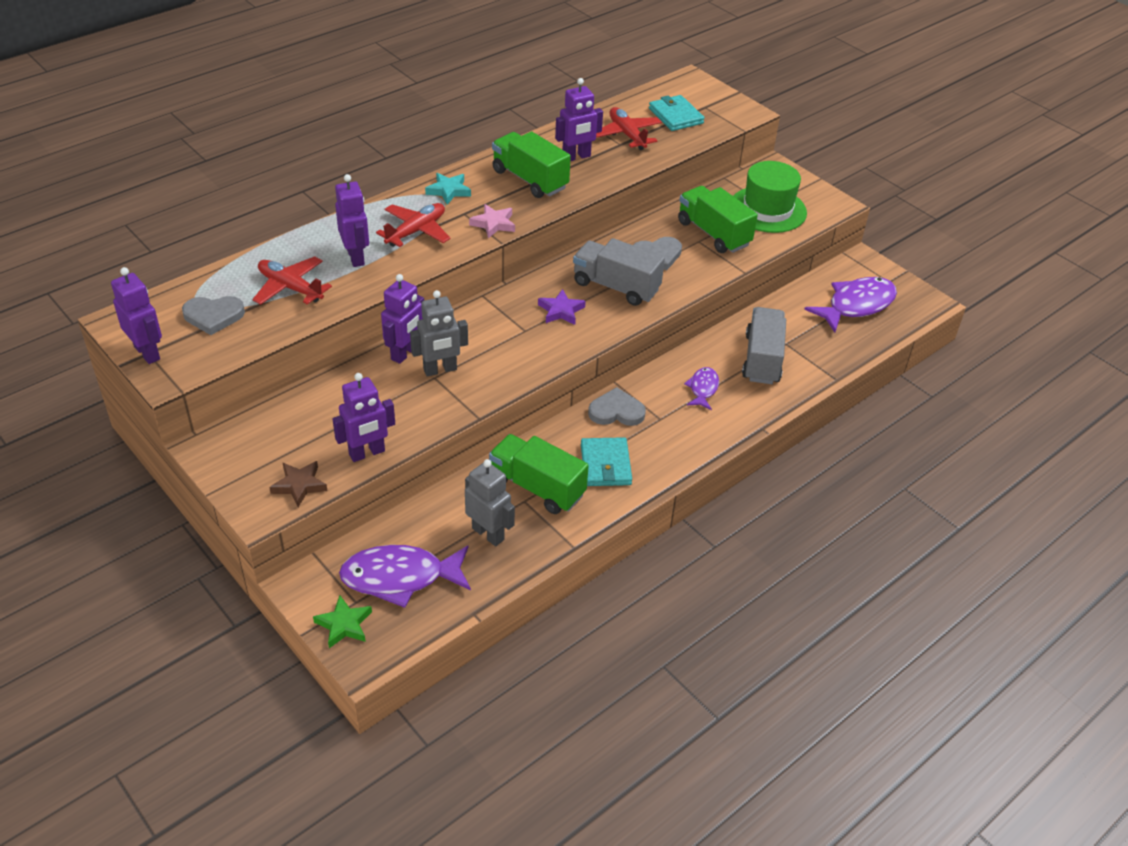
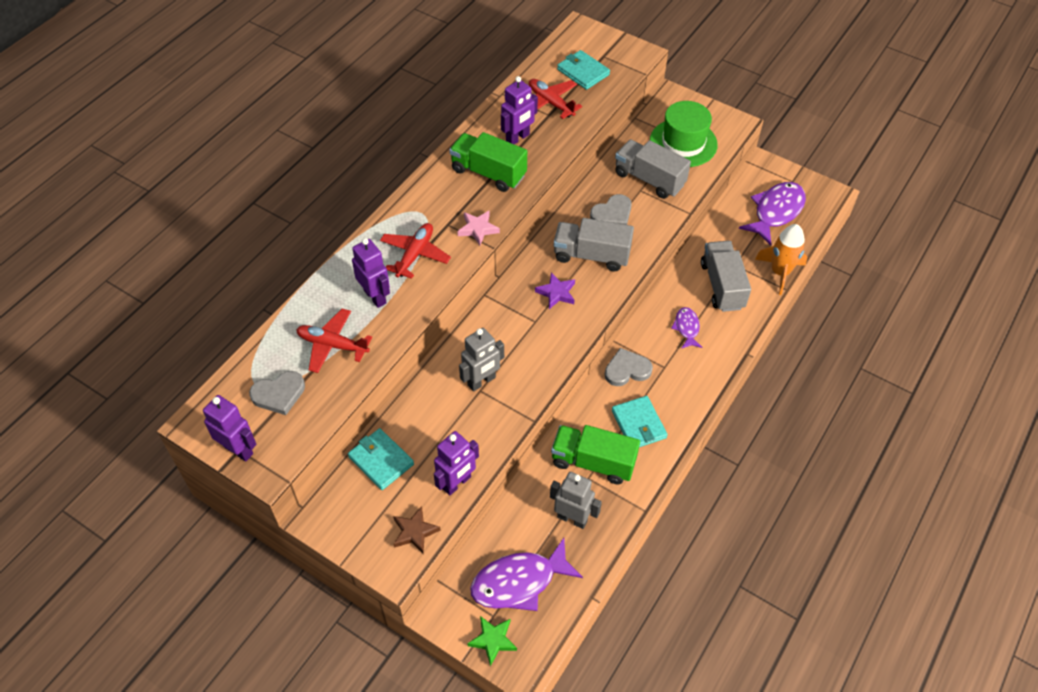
camera: 15 degrees left, 10 degrees up
(298, 414) = (381, 460): none -> turquoise wallet
(405, 353) = (445, 373): purple robot -> none
(448, 191) = (424, 203): turquoise star -> none
(713, 233) = (649, 179): green truck -> grey truck
(836, 362) = (780, 272): none -> orange rocket

